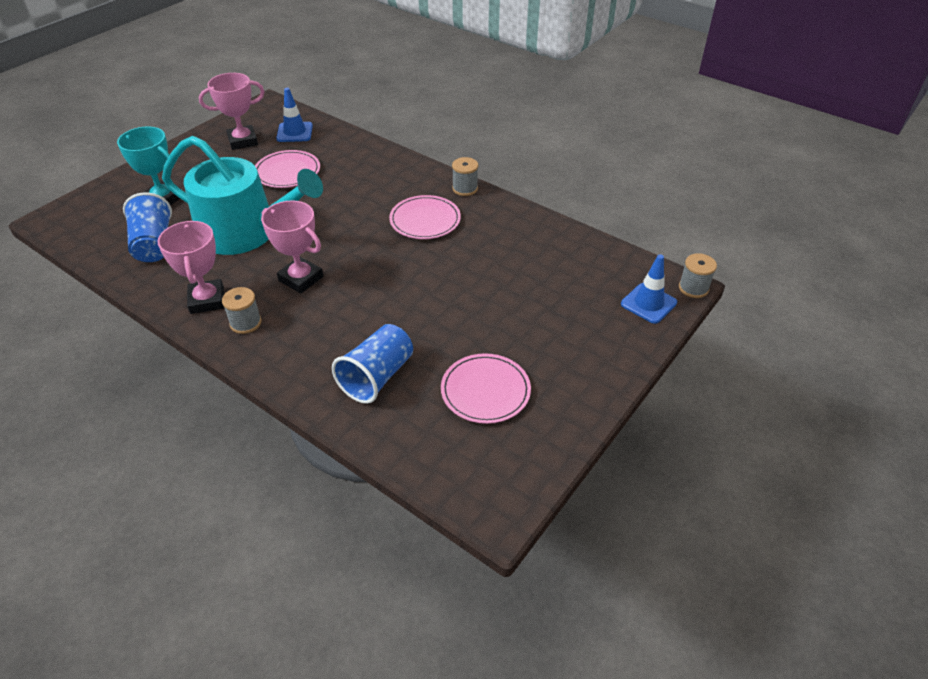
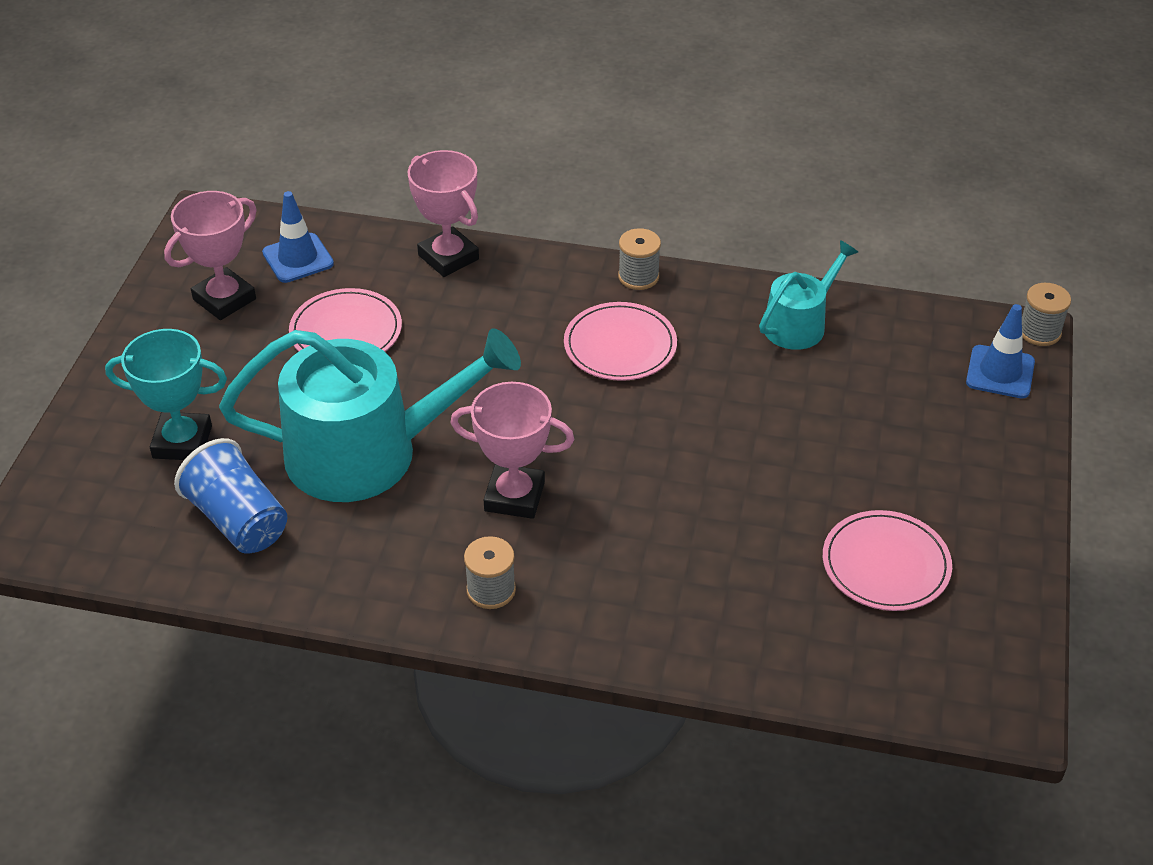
camera: 25 degrees left, 0 degrees up
(207, 300) = (404, 577): pink trophy -> pink trophy (448, 257)
(377, 377) = (735, 598): blue cup -> none
(540, 239) = (799, 323): none -> turquoise watering can

